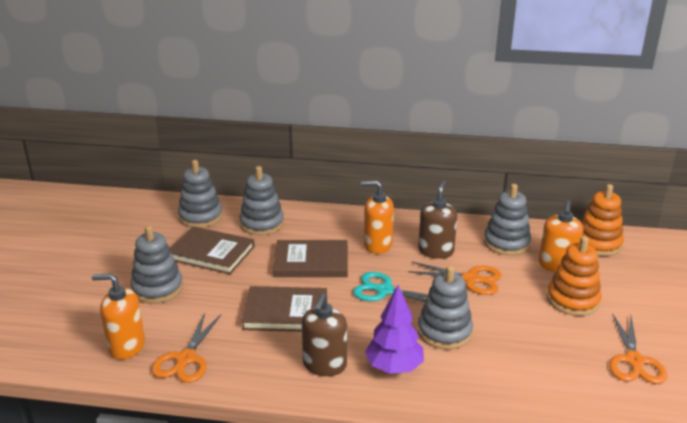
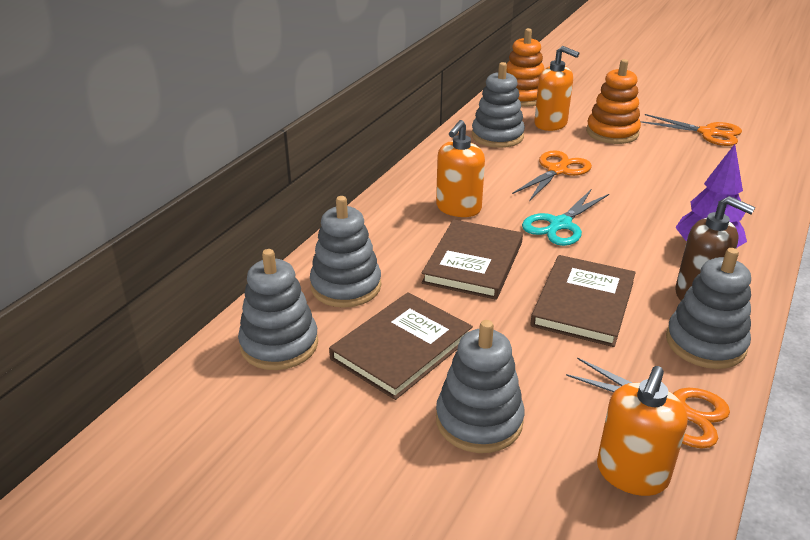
camera: 70 degrees left, 5 degrees up
(436, 251) = (492, 176): brown soap dispenser -> none
(444, 332) = (648, 207): grey stacking toy -> grey stacking toy (705, 343)

